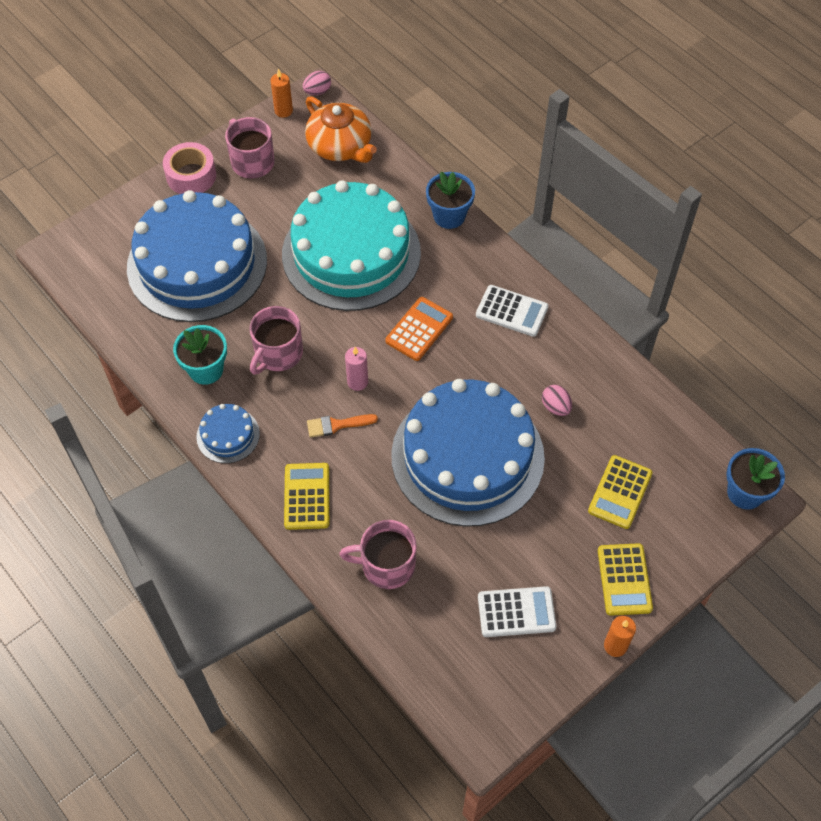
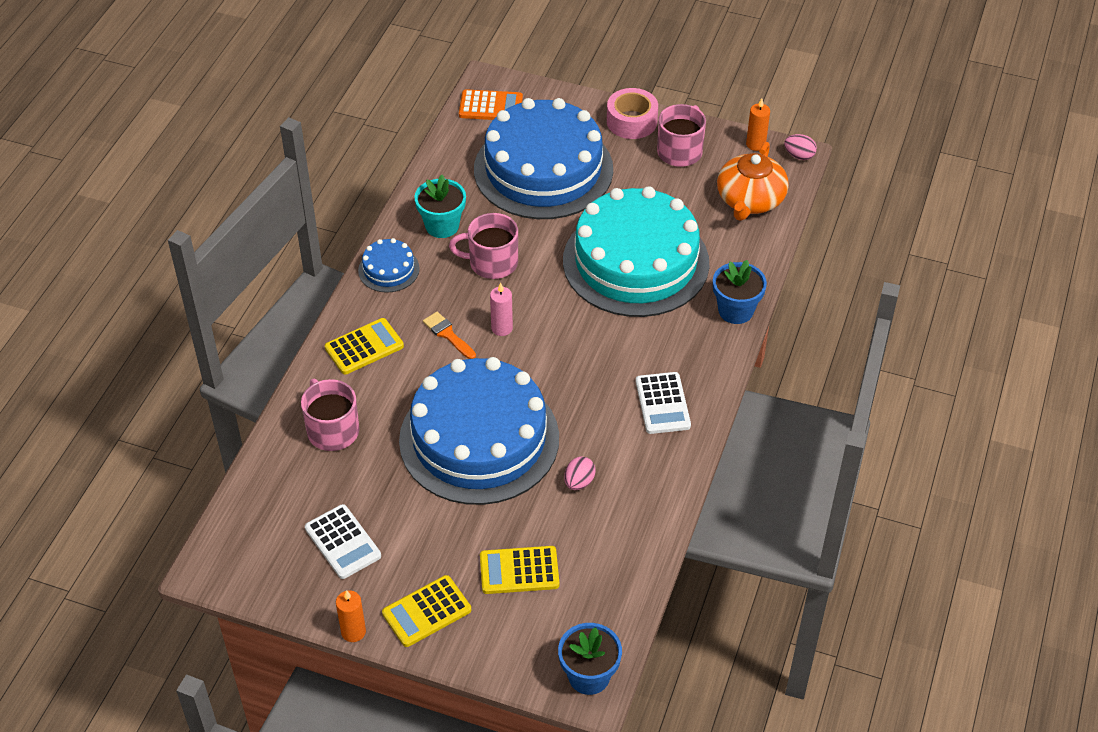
camera: 60 degrees right, 10 degrees down
(419, 329) = (590, 345): orange calculator -> orange calculator (490, 106)

